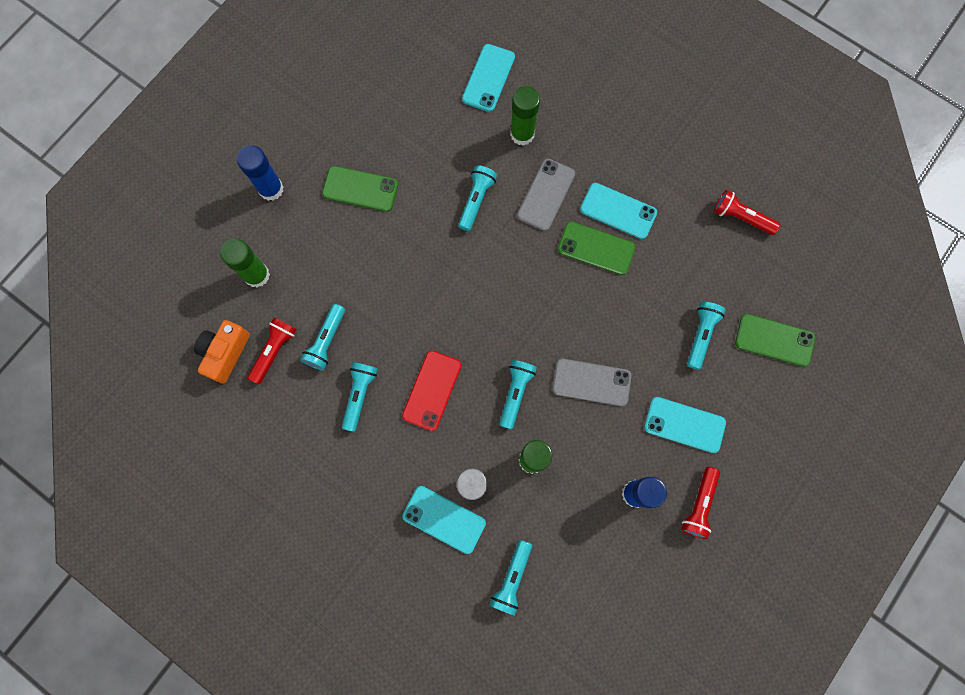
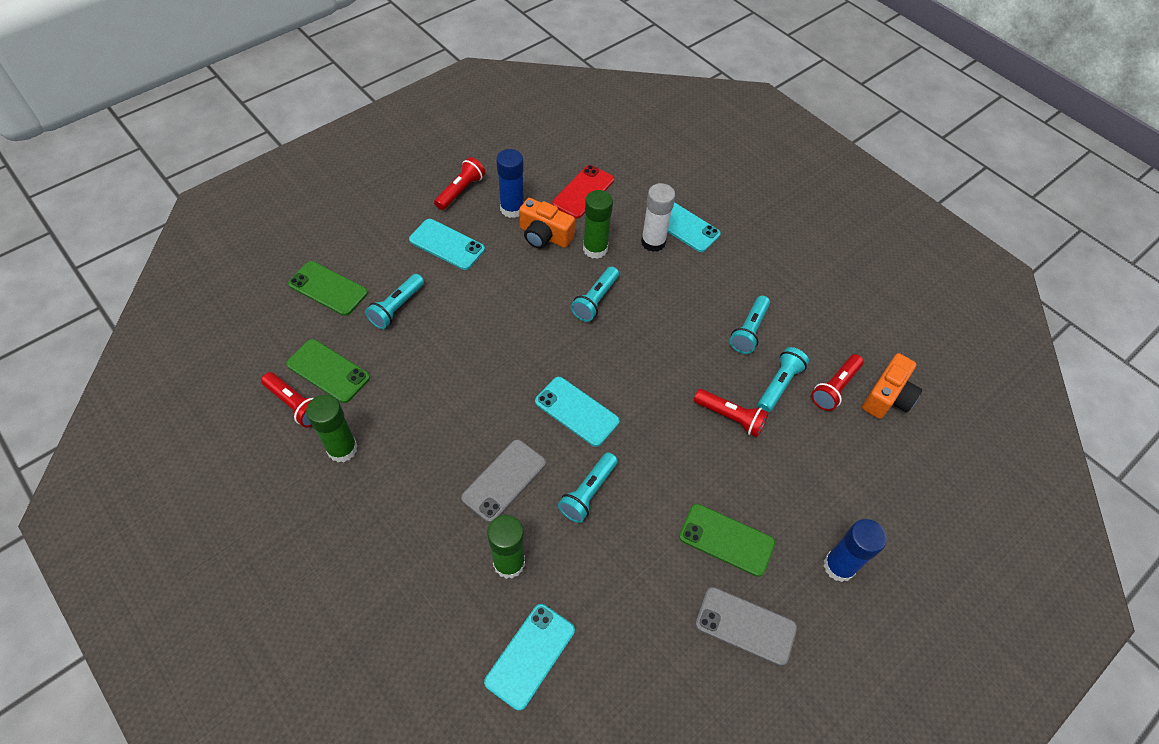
camera: 170 degrees left, 20 degrees down
(257, 275) = (855, 467): green glue stick -> green glue stick (342, 449)
(368, 297) = (730, 417): none -> red flashlight
(432, 390) = (676, 320): red phone -> red phone (583, 192)
(512, 578) = (634, 179): turquoise flashlight -> none
(589, 464) = (544, 236): none -> orange camera
(591, 382) = (519, 293): grey phone -> grey phone (745, 625)
(596, 248) = (468, 410): green phone -> green phone (328, 371)
(618, 211) = (428, 443): turquoise phone -> turquoise phone (577, 411)

